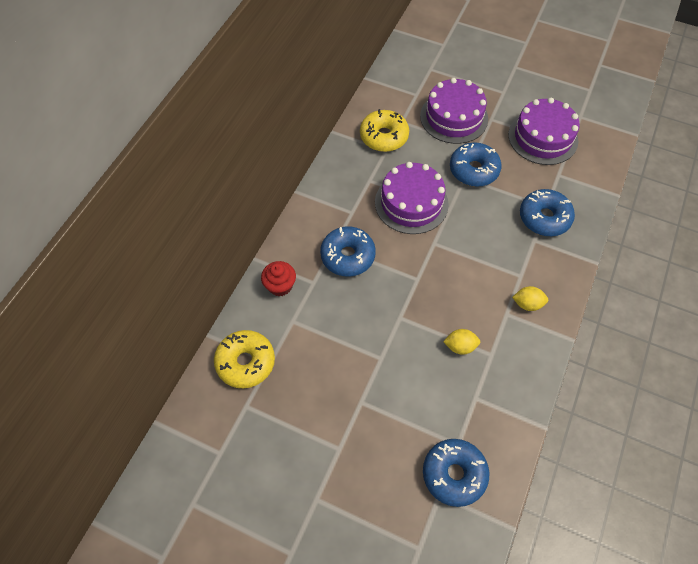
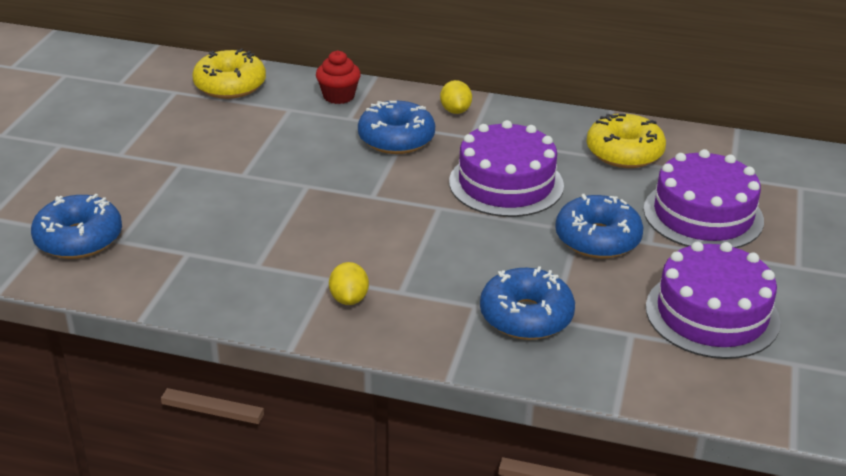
camera: 80 degrees right, 25 degrees down
(460, 346) = (267, 237): yellow lemon -> yellow lemon (455, 110)

